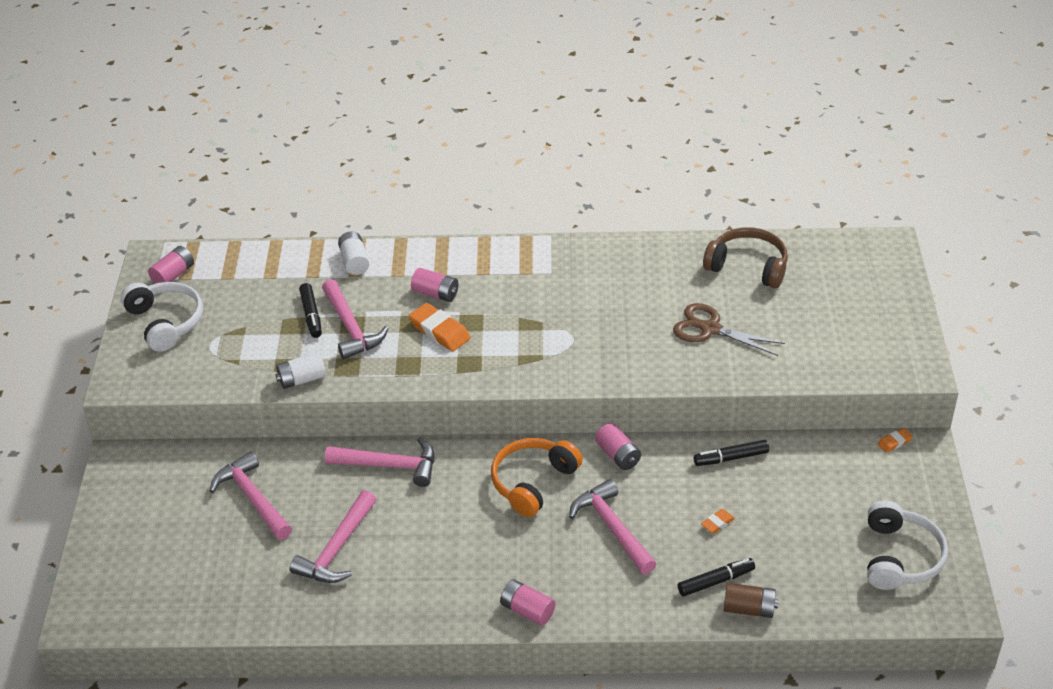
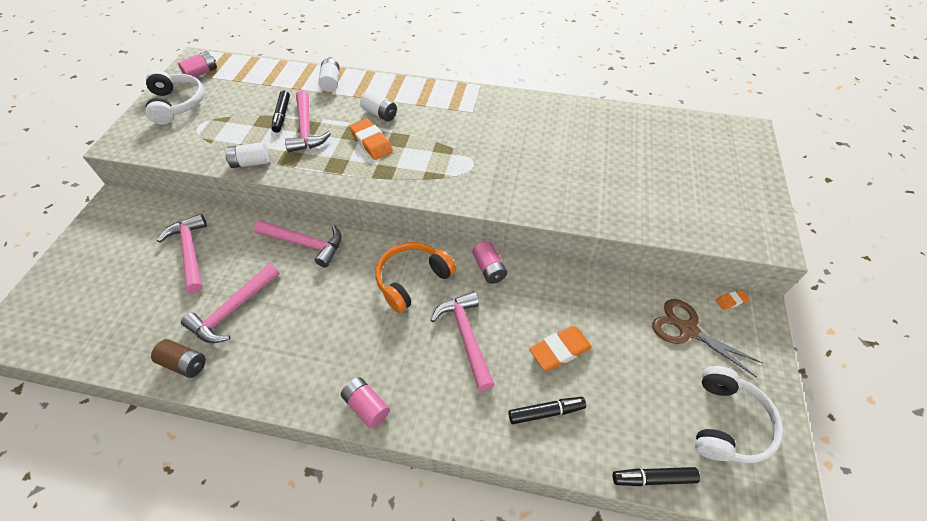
camera: 10 degrees right, 10 degrees up
(435, 293) = (380, 114): pink battery -> white battery
(710, 329) = (588, 175): brown scissors -> brown scissors (688, 330)
(717, 523) = (559, 350): orange eraser -> orange eraser, size x1.95
(731, 458) = (584, 289): black marker -> black marker (653, 478)
(748, 267) = (629, 130): brown headphones -> none
(749, 609) = (571, 450): brown battery -> brown battery (184, 363)

